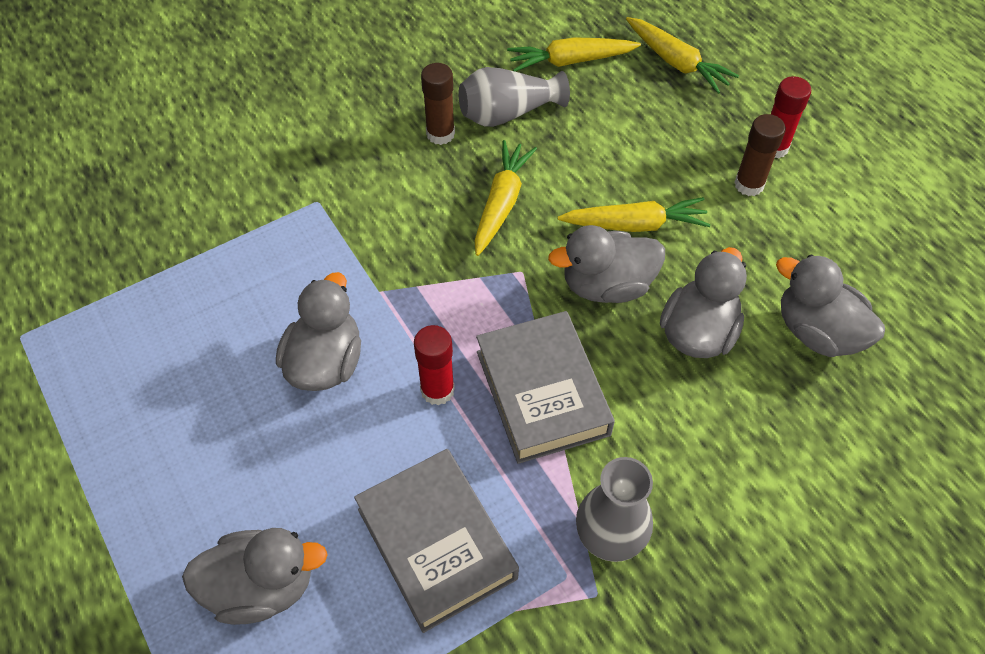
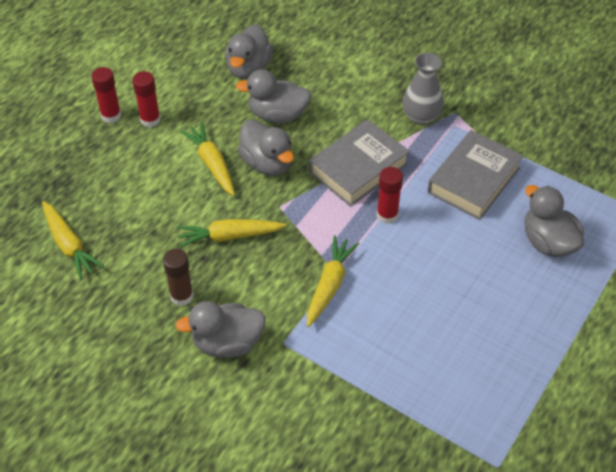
camera: 115 degrees left, 5 degrees down
(325, 362) = (404, 277): grey duck -> grey duck (227, 343)
(508, 113) = (142, 263): grey vase -> none
(676, 62) = (46, 184): yellow carrot -> yellow carrot (329, 285)
(749, 184) = (150, 120): brown glue stick -> red glue stick

